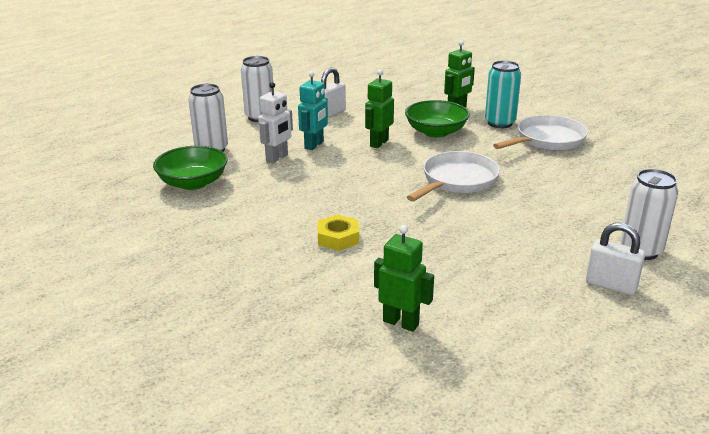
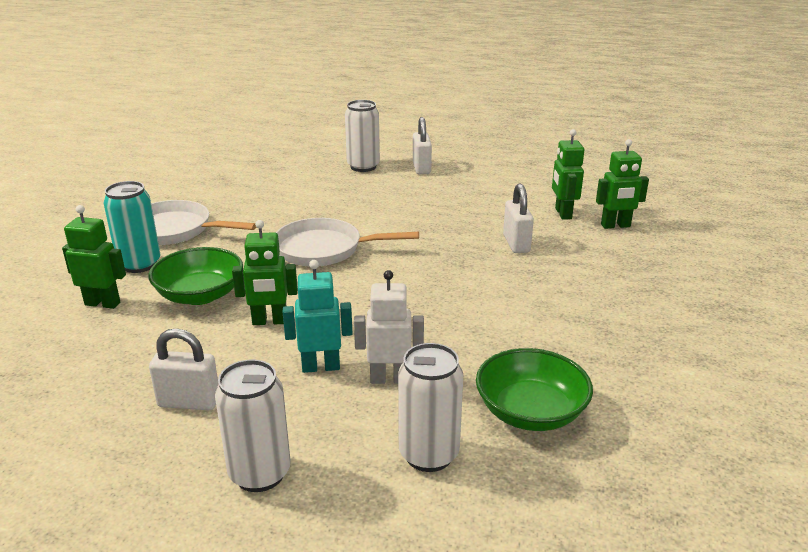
camera: 125 degrees left, 0 degrees up
(337, 342) = (615, 226): none -> green robot
(338, 238) = (503, 270): yellow nut -> none
(371, 263) = (516, 244): none -> white padlock

